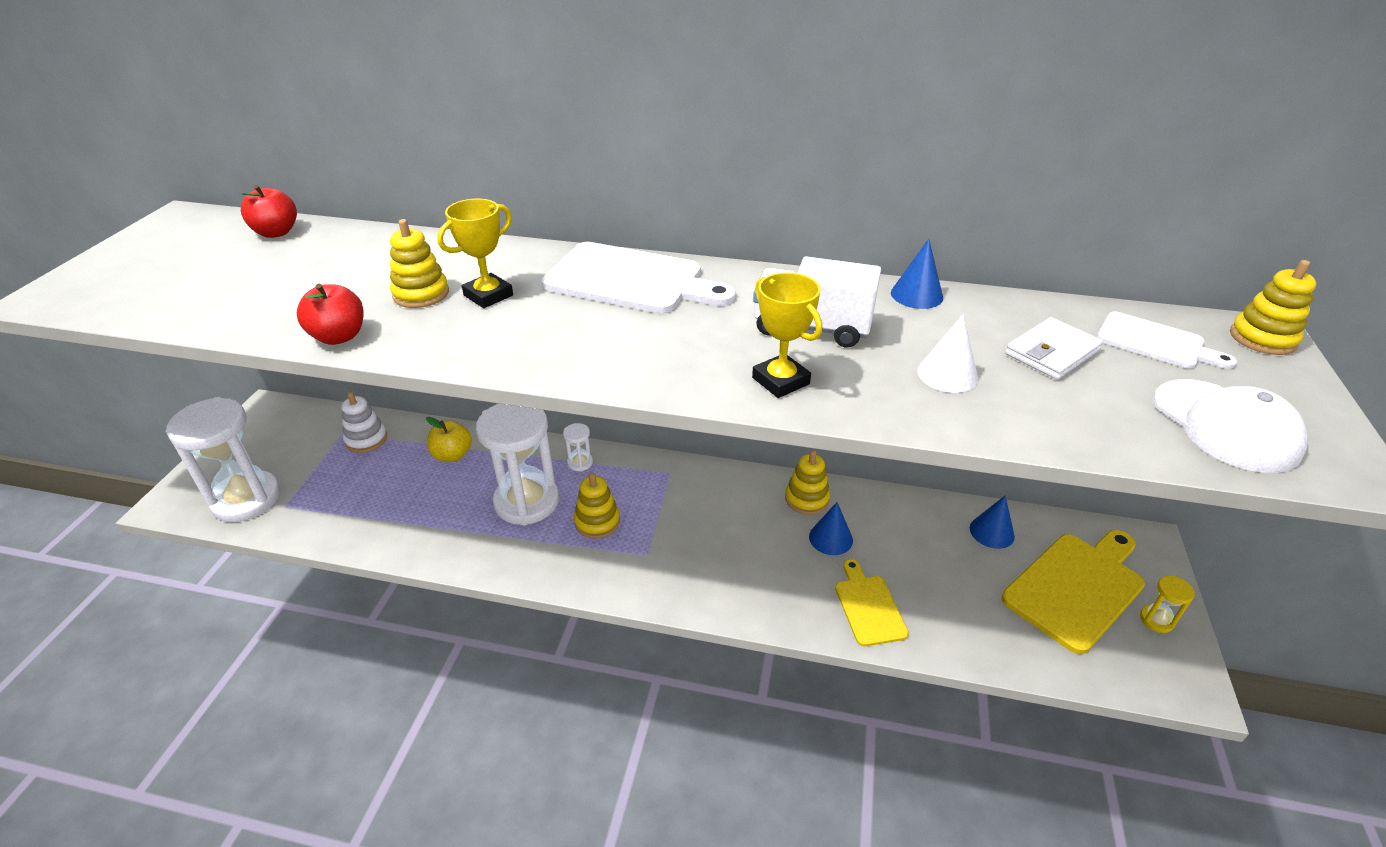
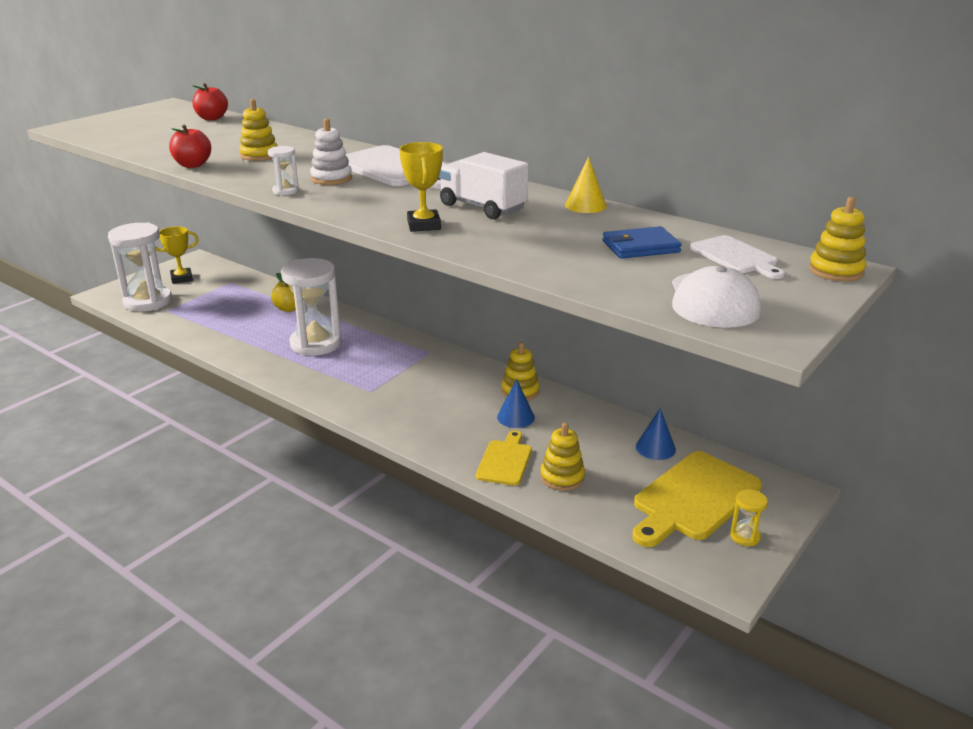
camera: 25 degrees right, 10 degrees down
(366, 439) = (242, 288): white stacking toy -> white stacking toy (331, 178)
(488, 295) = (297, 162): yellow trophy -> yellow trophy (181, 278)
(580, 462) = (371, 332): white hourglass -> white hourglass (285, 191)
(597, 522) = (353, 365): yellow stacking toy -> yellow stacking toy (562, 477)
(916, 295) = (585, 205): blue cone -> yellow cone
(947, 374) = (543, 242): white cone -> none
(1051, 352) = (640, 247): white wallet -> blue wallet
(1076, 587) = (693, 498): yellow cutting board -> yellow cutting board turned 150 degrees clockwise

